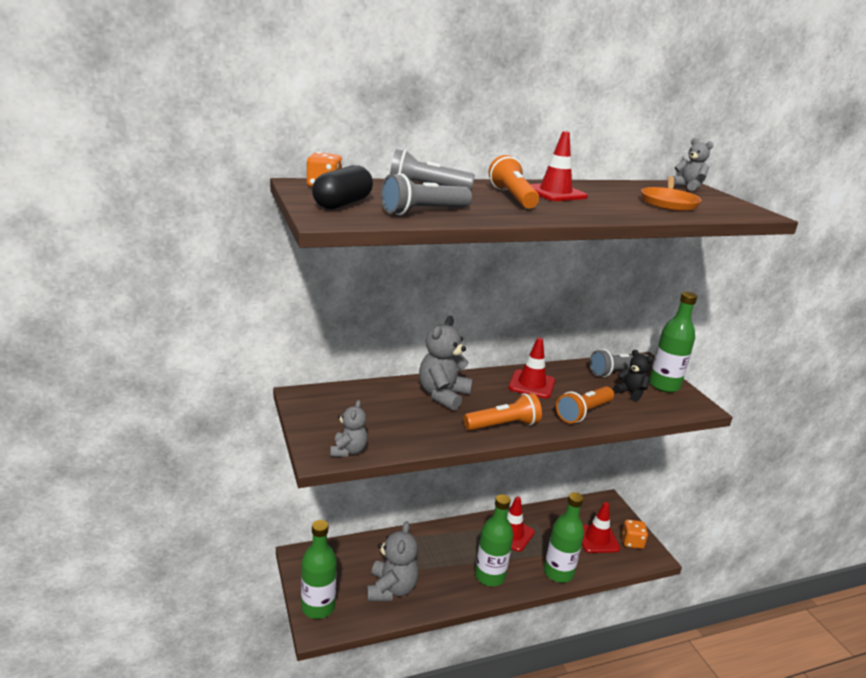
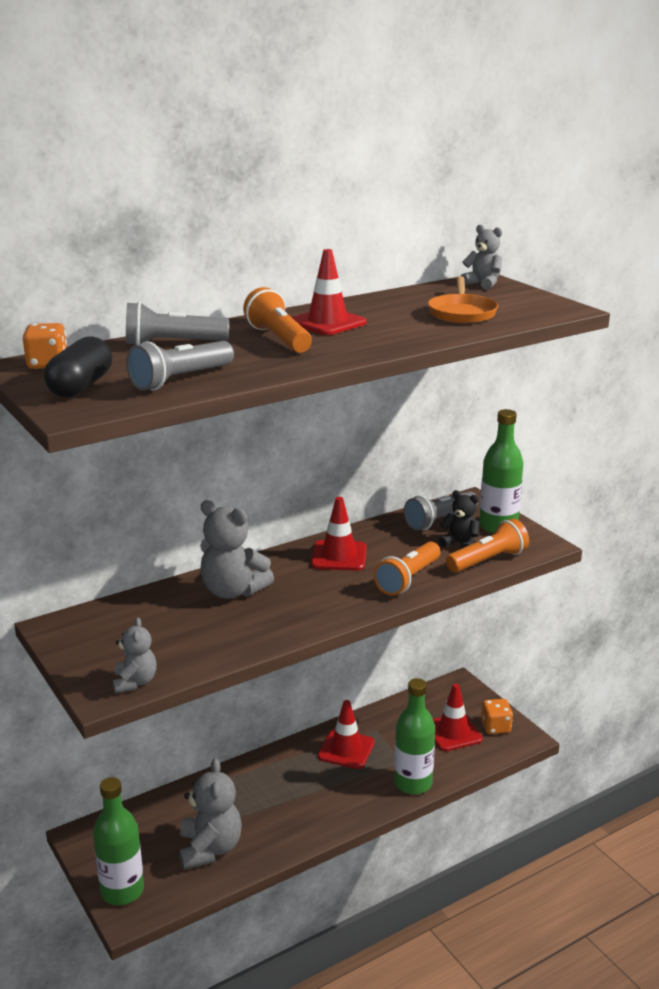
camera: 10 degrees left, 0 degrees up
(443, 395) = (233, 591): grey teddy bear -> grey teddy bear turned 75 degrees counterclockwise
(489, 576) = (329, 806): green bottle -> none
(503, 425) = (315, 613): orange flashlight -> orange flashlight (488, 560)

